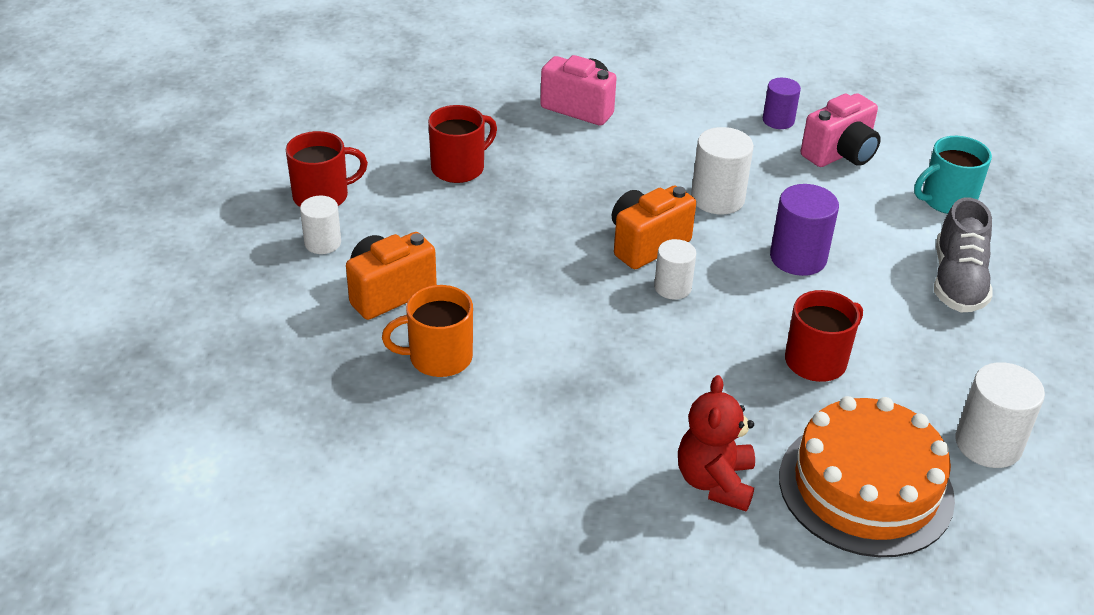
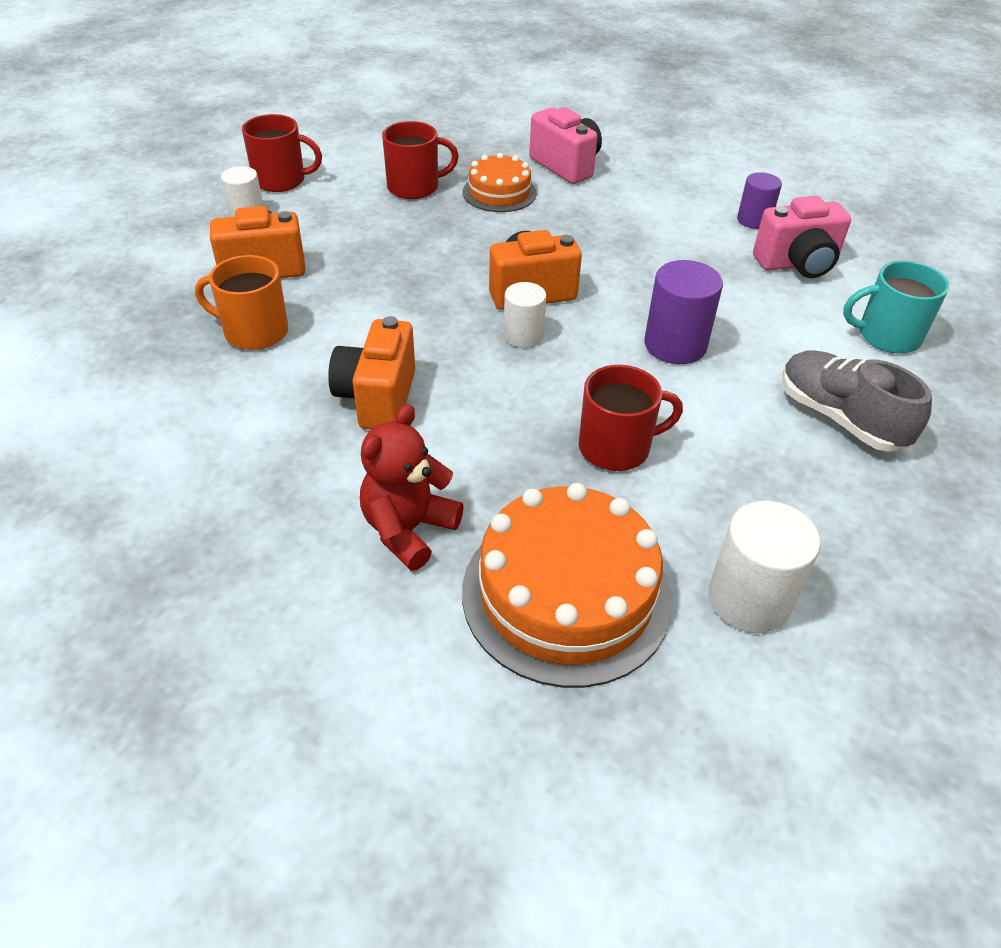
camera: 25 degrees right, 5 degrees up
(542, 152) = (499, 192): none -> orange cake
(599, 383) = (377, 398): none -> orange camera
(717, 198) = (635, 271): white cylinder -> none
(957, 282) = (840, 418): grey shoe -> grey shoe turned 105 degrees clockwise

